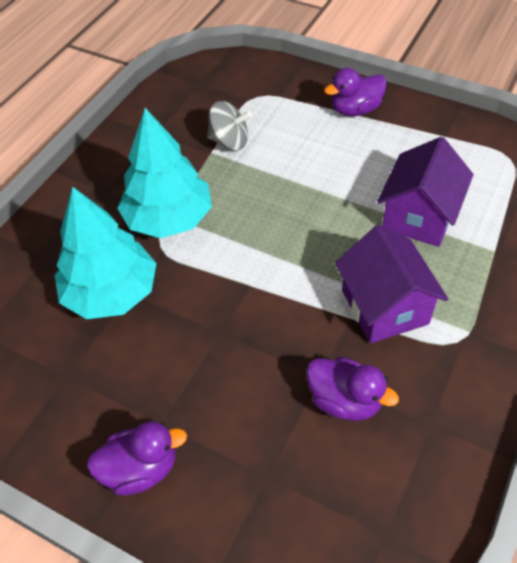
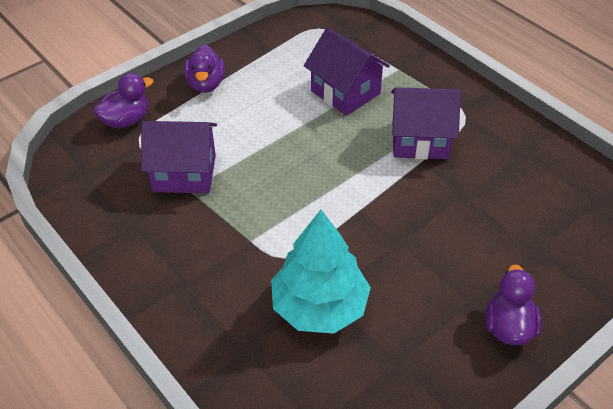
camera: 70 degrees left, 5 degrees down
(169, 218) = (254, 242): turquoise tree -> none
(229, 141) = (184, 173): grey spinning top -> purple house
(344, 401) = (491, 189): purple duck -> purple duck (126, 120)

